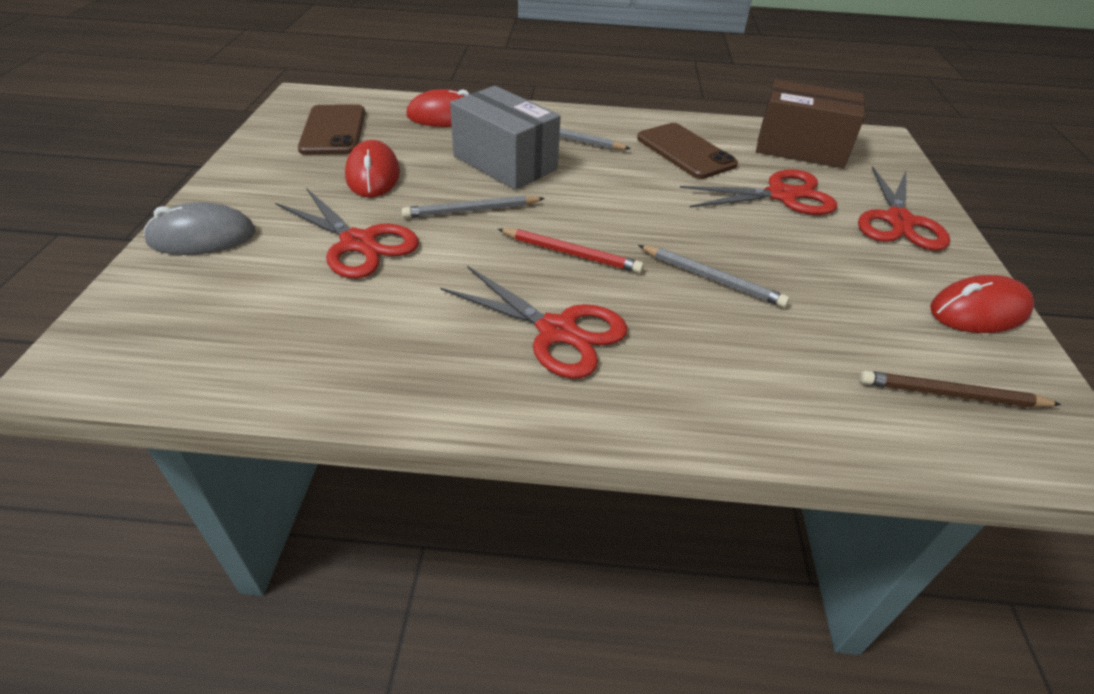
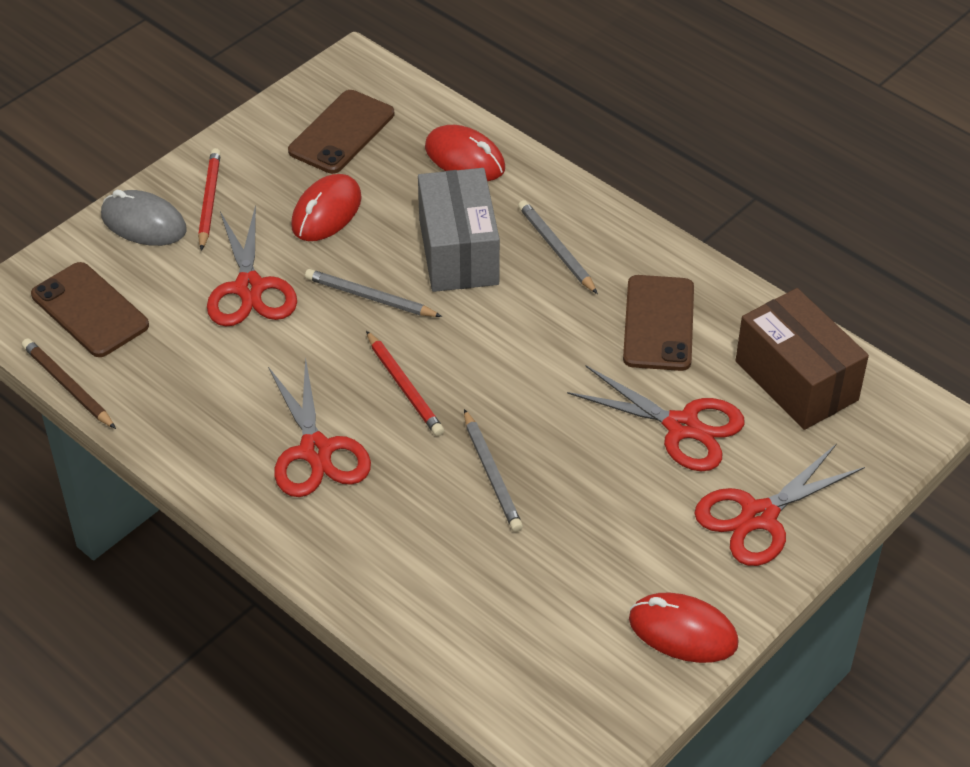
camera: 40 degrees right, 5 degrees up
(201, 323) = (90, 310): none -> brown phone
(256, 202) = (209, 201): none -> red pencil
(951, 394) = (544, 668): brown pencil -> brown pencil (68, 386)

